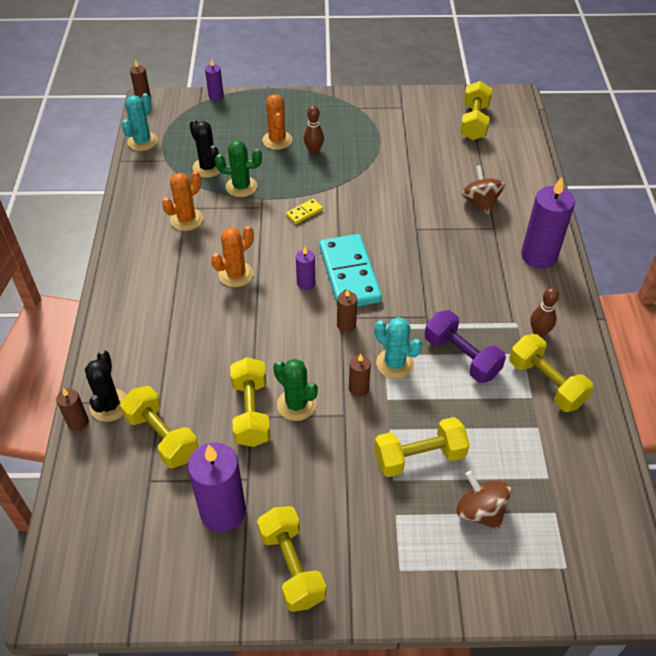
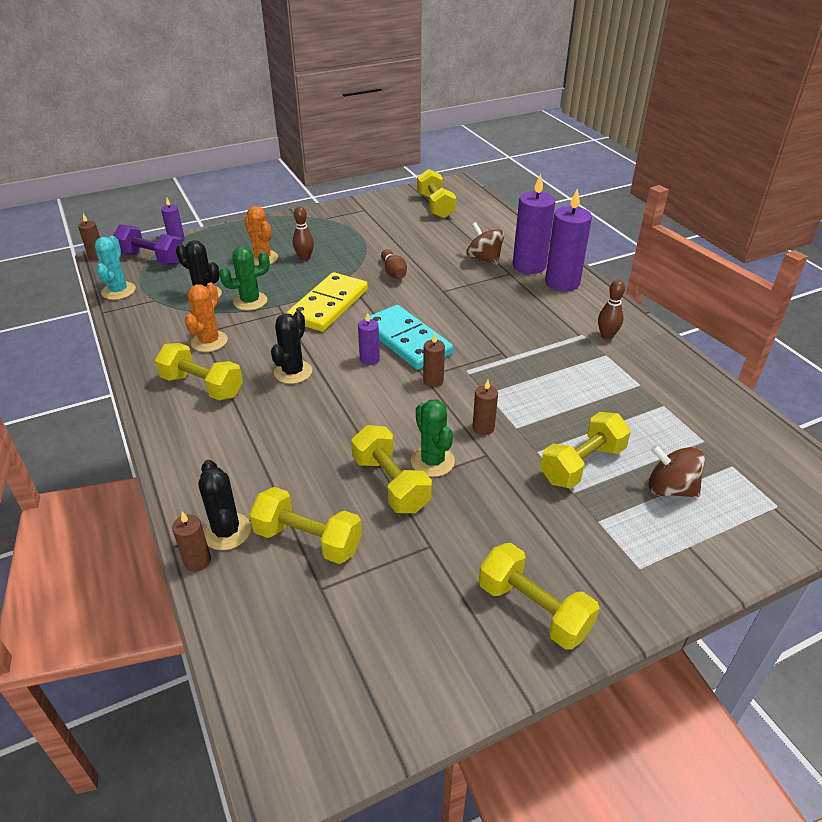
camera: 25 degrees left, 10 degrees down
(223, 511) = (424, 586): purple candle -> purple candle (529, 266)
(236, 274) = (293, 372): orange cactus -> black cactus
(296, 404) = (432, 461): green cactus -> green cactus turned 45 degrees clockwise
(304, 212) = (328, 305): yellow domino -> yellow domino, size x2.40
(384, 192) = (393, 272): none -> brown bowling pin
(394, 363) = (501, 397): turquoise cactus -> none
(461, 357) = (557, 373): purple dumbbell -> purple dumbbell (152, 258)
(546, 383) = (643, 370): yellow dumbbell -> yellow dumbbell (202, 386)

